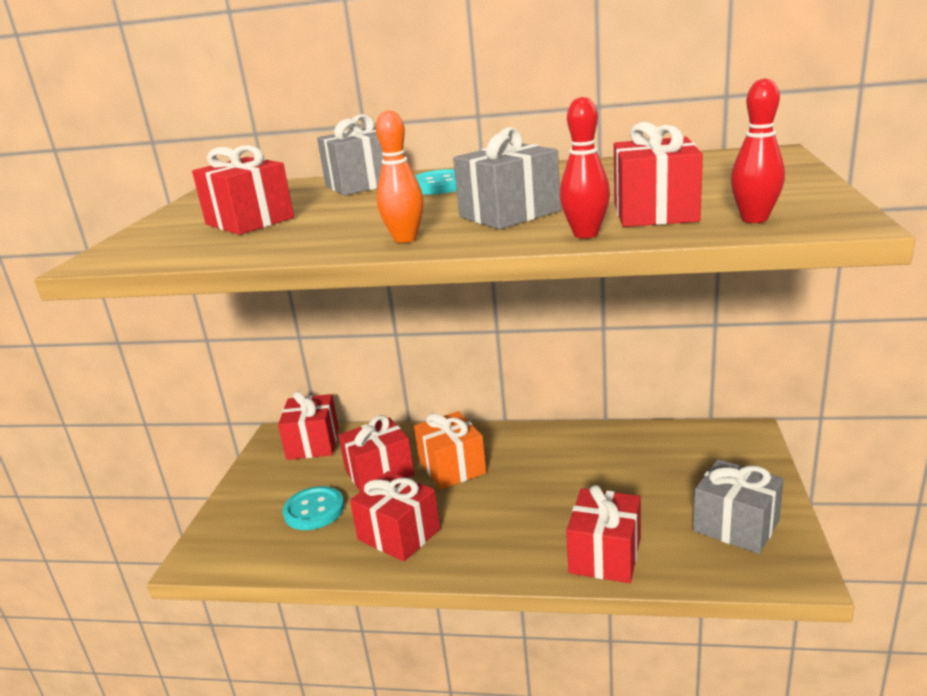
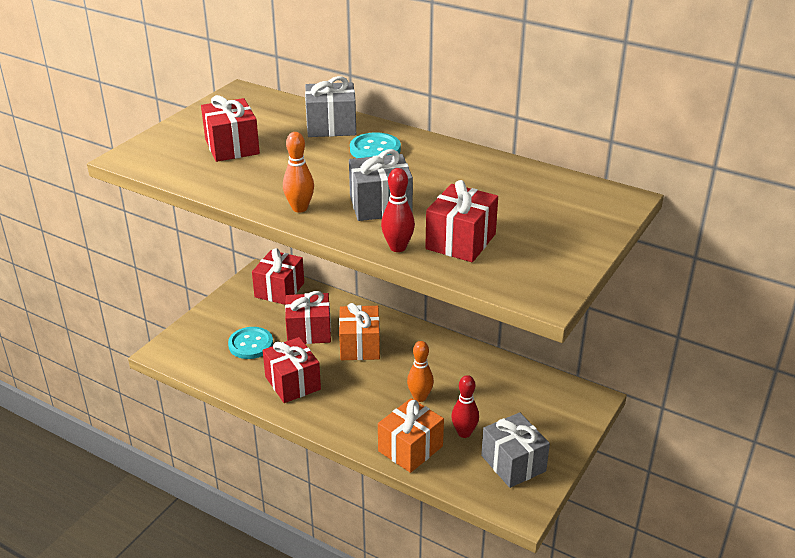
camera: 20 degrees right, 10 degrees up
(566, 495) = (420, 397): none -> orange bowling pin
(605, 555) = (410, 448): red gift -> orange gift
(754, 219) = (504, 274): red bowling pin -> red bowling pin (464, 433)

